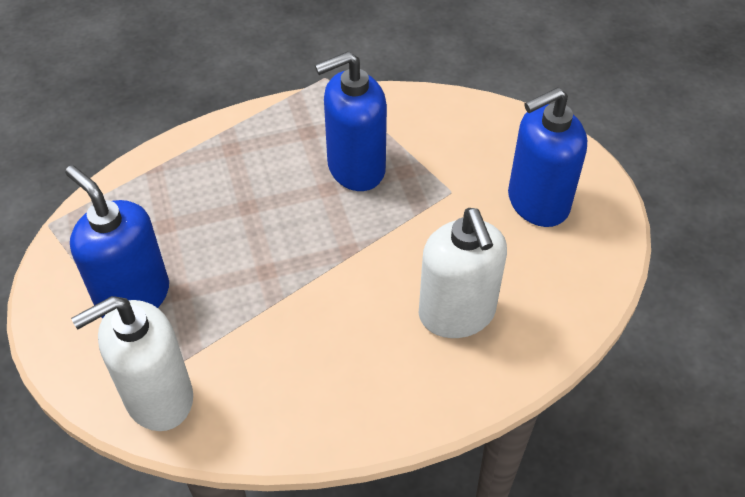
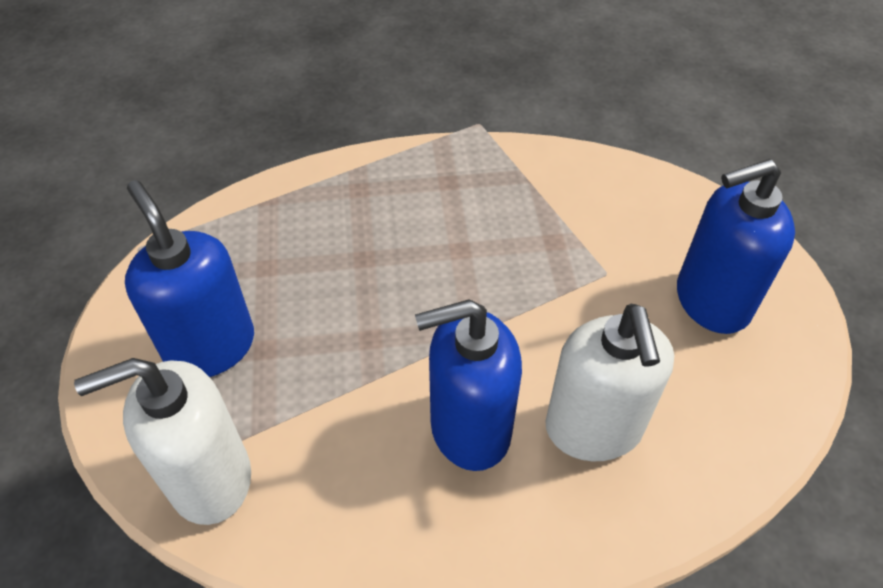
camera: 10 degrees right, 0 degrees up
(355, 168) = (496, 230): blue soap dispenser -> blue soap dispenser (469, 429)

